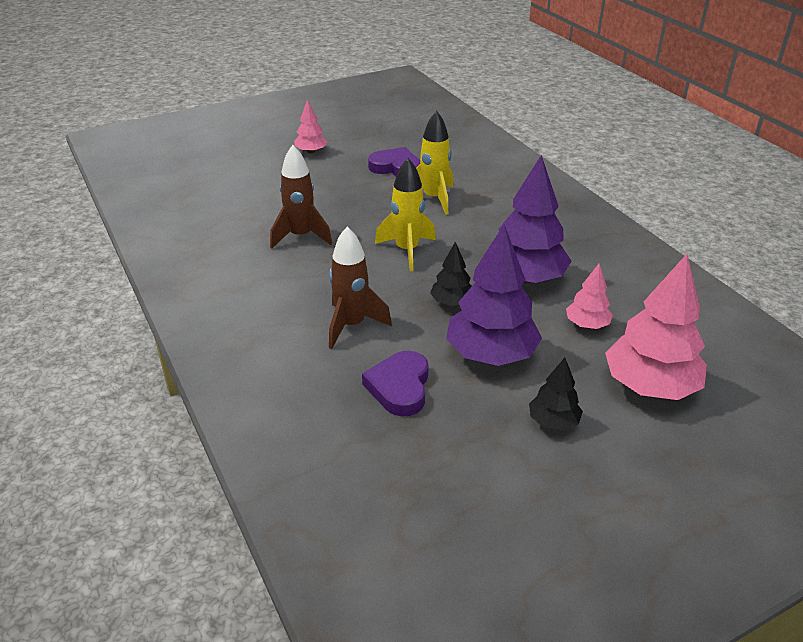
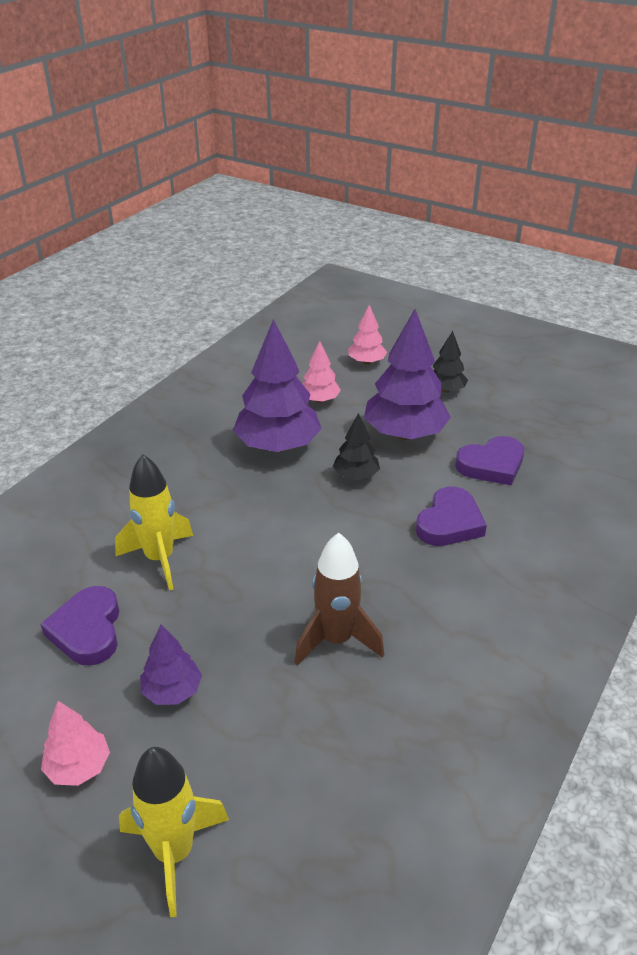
camera: 120 degrees left, 0 degrees up
(326, 180) = (172, 691): none -> purple tree
(351, 325) = (449, 523): brown rocket -> purple heart
(407, 250) = (293, 536): yellow rocket -> yellow rocket (174, 853)
(650, 386) = (366, 362): pink tree -> pink tree, size x0.52

